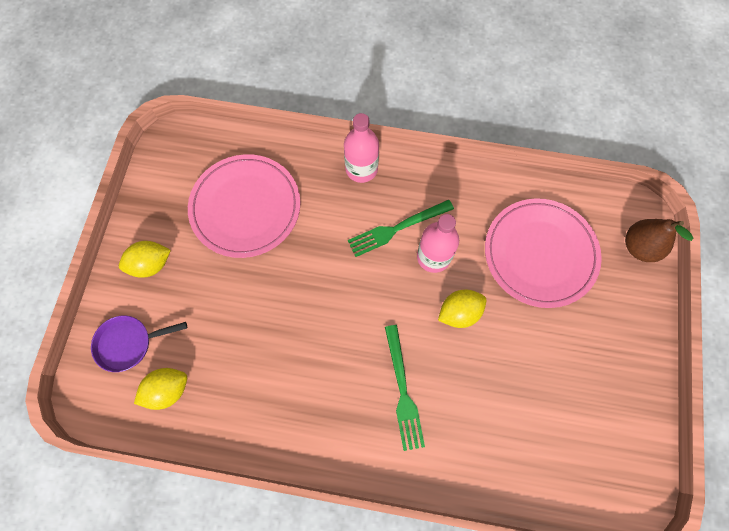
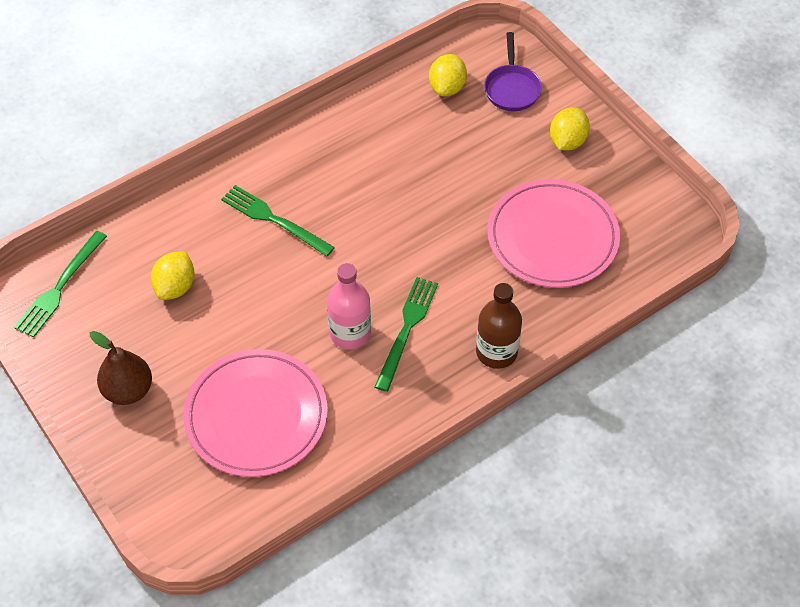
camera: 135 degrees right, 15 degrees down
(129, 343) = (512, 88): purple pan -> purple pan turned 150 degrees clockwise
(361, 169) = (496, 352): pink bottle -> brown bottle
(459, 312) = (283, 308): yellow lemon -> yellow lemon (175, 287)
(604, 478) = (60, 287): none -> green fork
(639, 247) = (164, 504): brown pear -> brown pear (128, 390)

